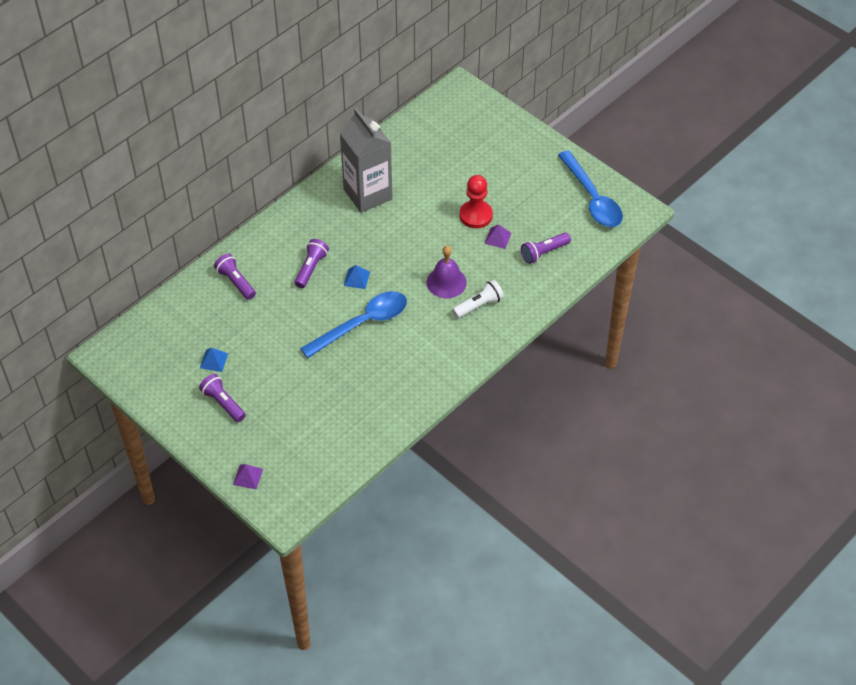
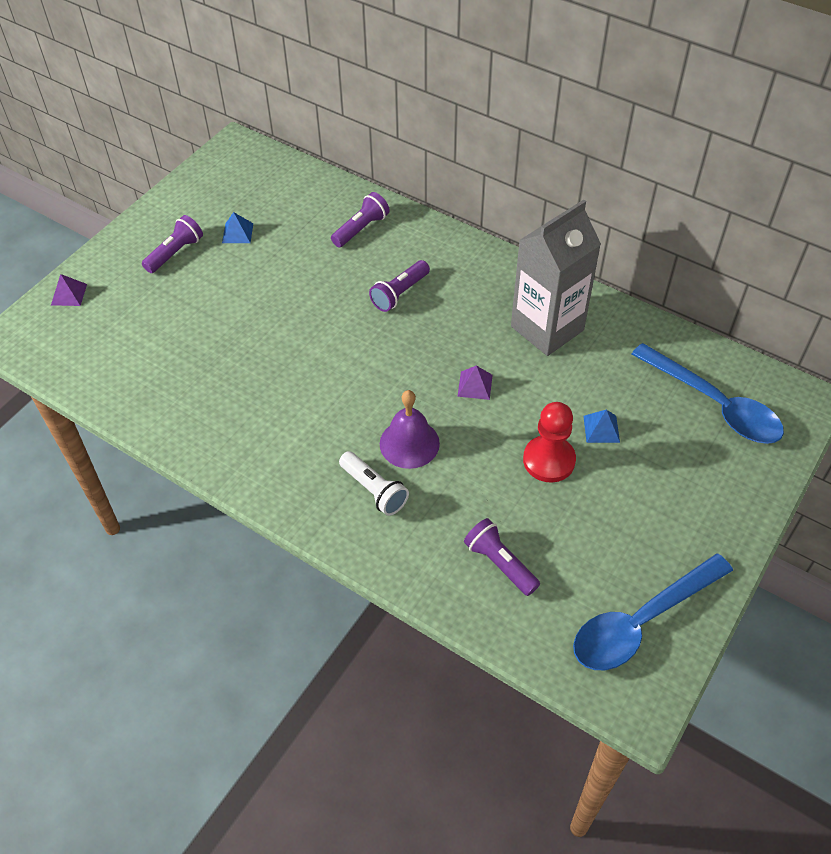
camera: 80 degrees right, 0 degrees up
(311, 268) = (399, 293): purple flashlight -> purple flashlight turned 120 degrees clockwise
(356, 278) = (393, 342): blue pyramid -> blue pyramid (601, 429)
(363, 323) = (317, 361): blue spoon -> blue spoon (715, 405)
(497, 238) = (512, 495): purple pyramid -> purple pyramid (475, 385)

